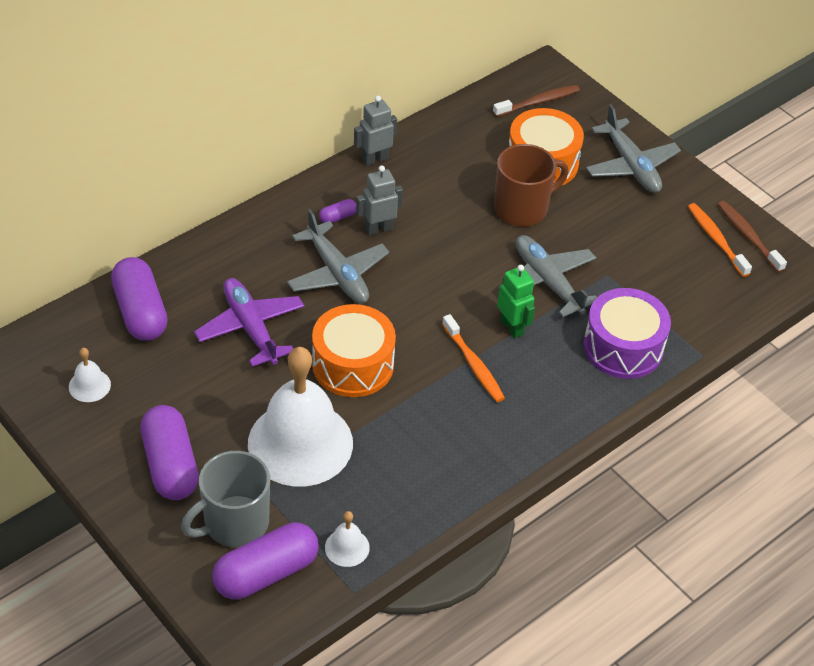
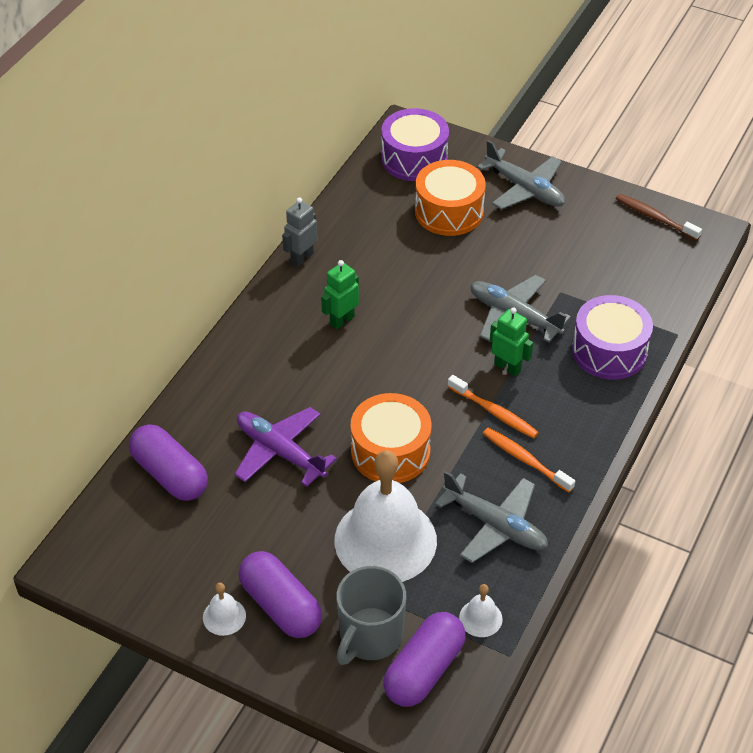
camera: 20 degrees left, 0 degrees up
(89, 385) = (162, 561): white bell -> white bell (224, 616)
(337, 273) = (329, 374): grey plane -> grey plane (495, 525)
(338, 217) = (299, 322): purple capsule -> none
(378, 229) = (342, 320): grey robot -> green robot
(522, 208) = (455, 258): brown mug -> none
(538, 102) = (414, 158): brown toothbrush -> purple drum
(716, 240) = (631, 230): orange toothbrush -> orange toothbrush (525, 460)

